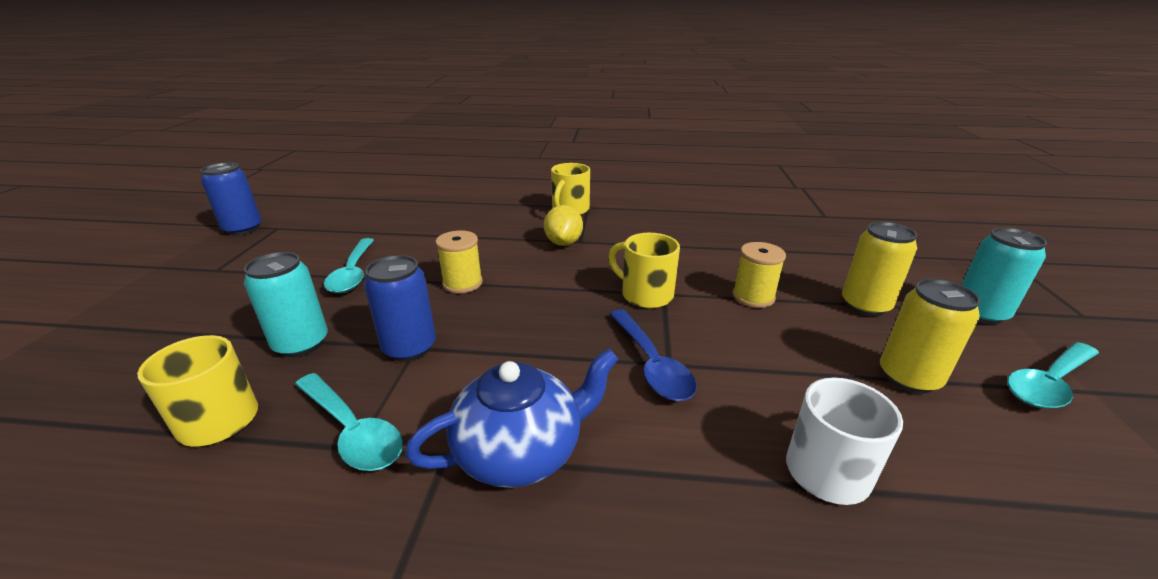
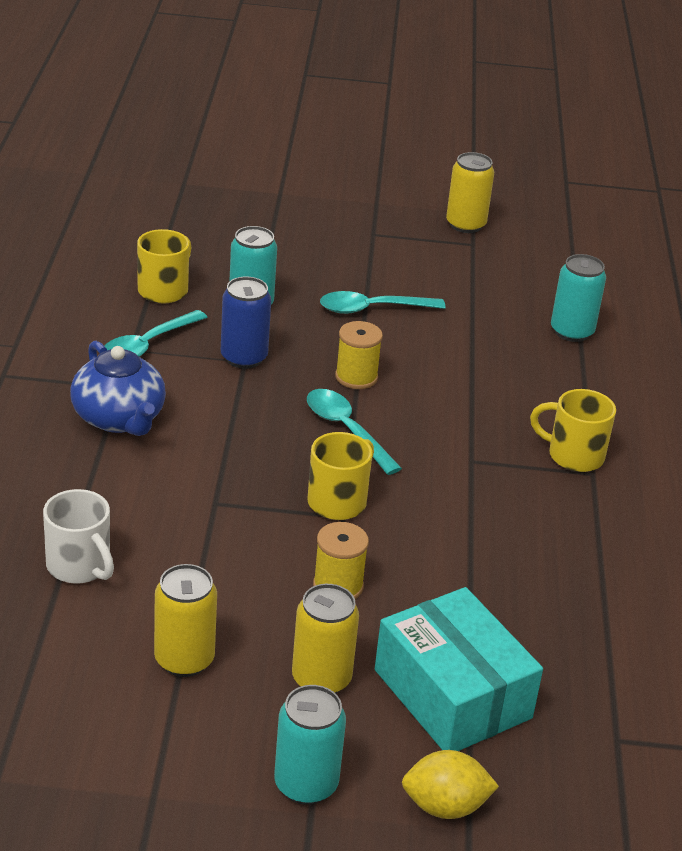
camera: 85 degrees right, 5 degrees up
(243, 229) = (465, 225): blue can -> yellow can
(425, 202) = (572, 332): none -> turquoise can
(563, 243) = (464, 447): yellow lemon -> yellow lemon (445, 806)
(651, 364) = (214, 492): blue spoon -> none
(833, 257) = (452, 694): none -> turquoise box
(1049, 383) = (167, 767): turquoise spoon -> turquoise spoon (346, 430)

